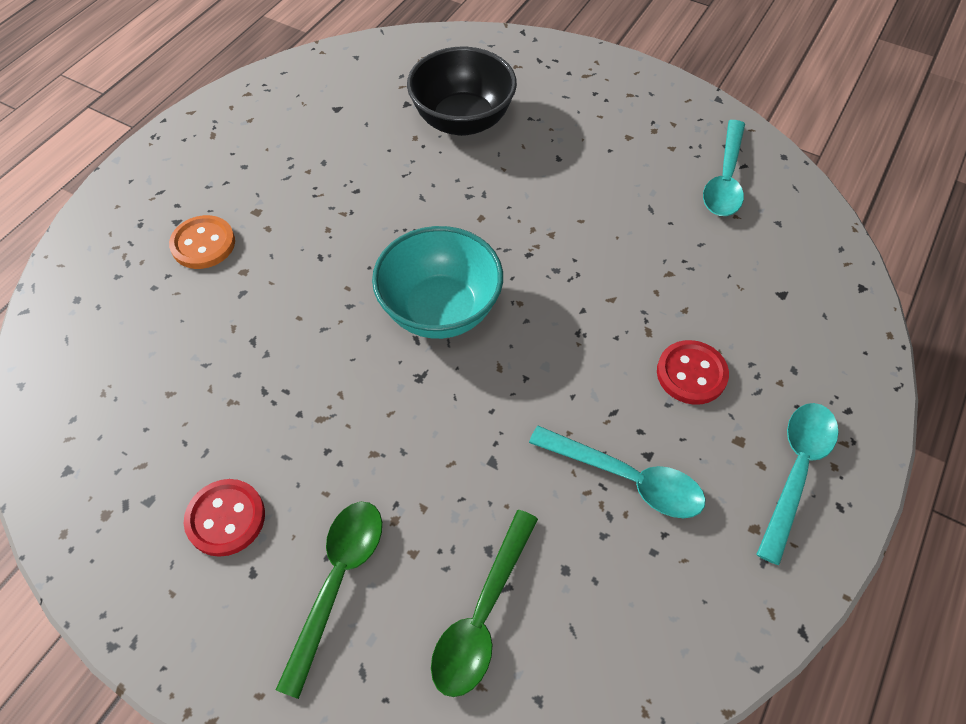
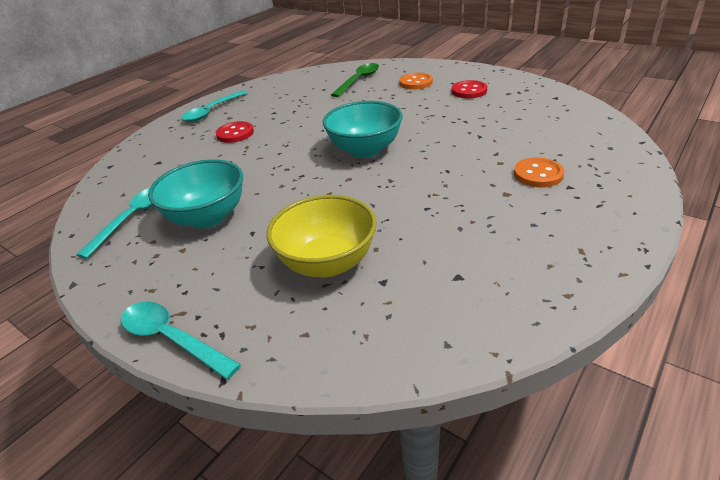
camera: 170 degrees left, 20 degrees down
(338, 581) = (416, 82): green spoon -> orange button
(462, 121) = (327, 263): black bowl -> yellow bowl
(625, 179) = (208, 217): none -> turquoise bowl
(627, 479) = (287, 106): turquoise spoon -> turquoise spoon (171, 338)

